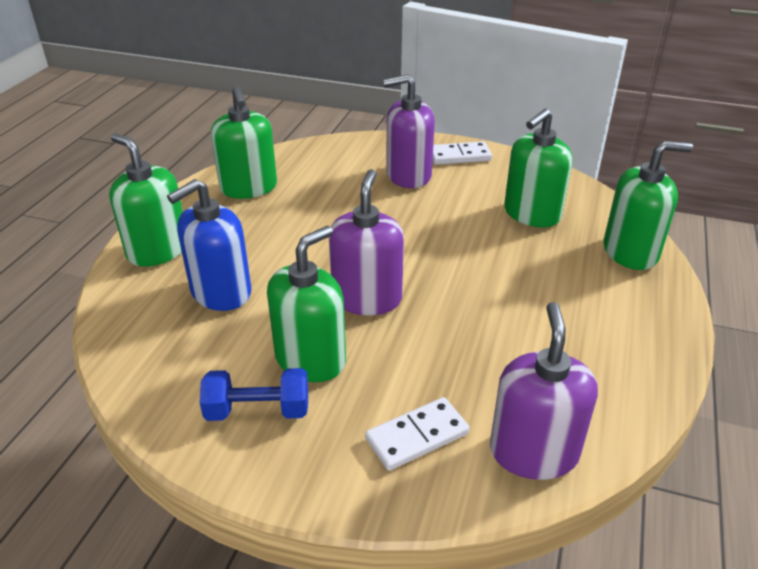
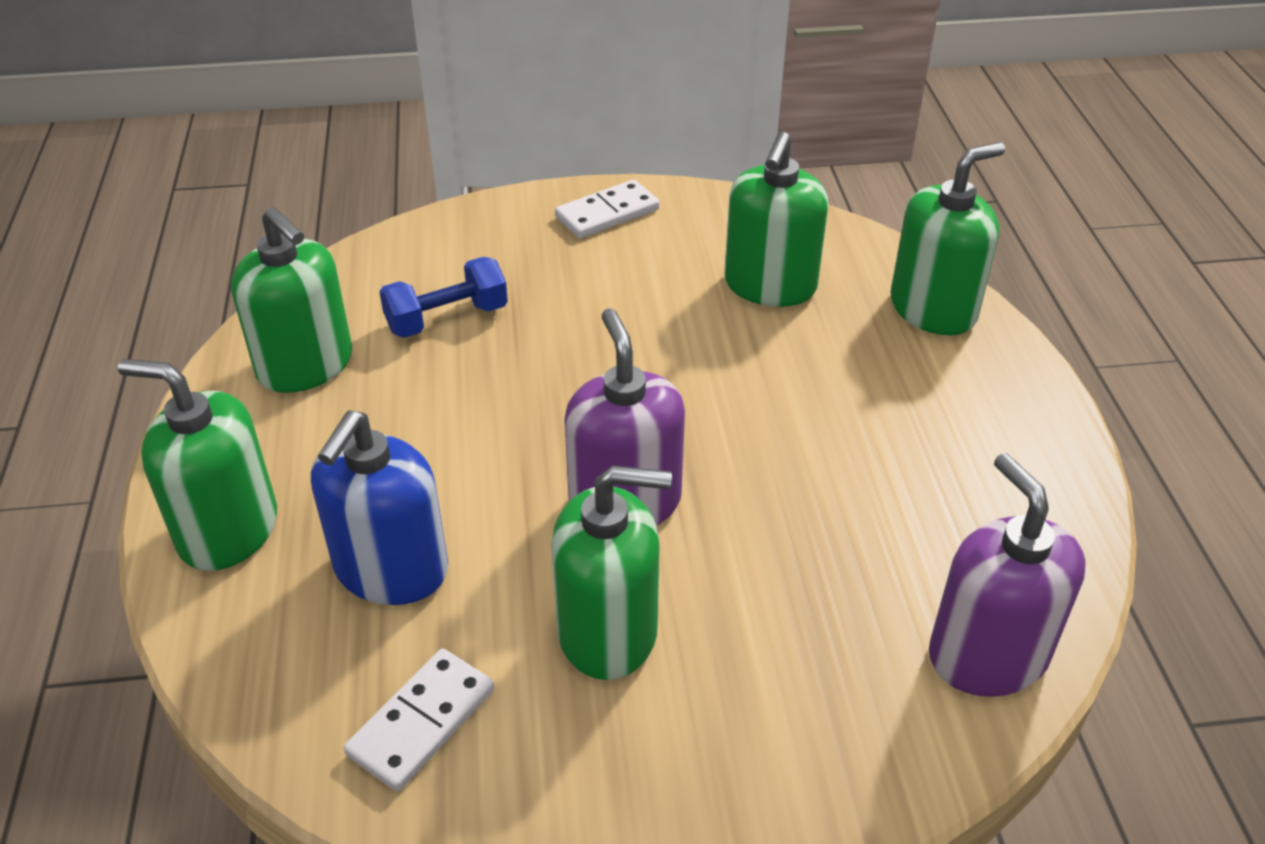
camera: 25 degrees left, 5 degrees up
(258, 411) = (586, 744): blue dumbbell -> blue dumbbell (447, 319)
(310, 359) = (608, 631): green soap dispenser -> green soap dispenser turned 75 degrees clockwise
(408, 175) = (551, 269): purple soap dispenser -> none
(417, 436) = (831, 692): white domino -> white domino (421, 722)

